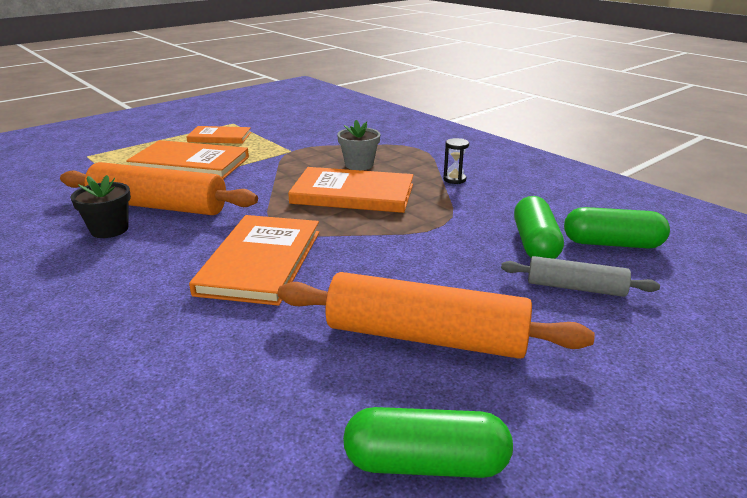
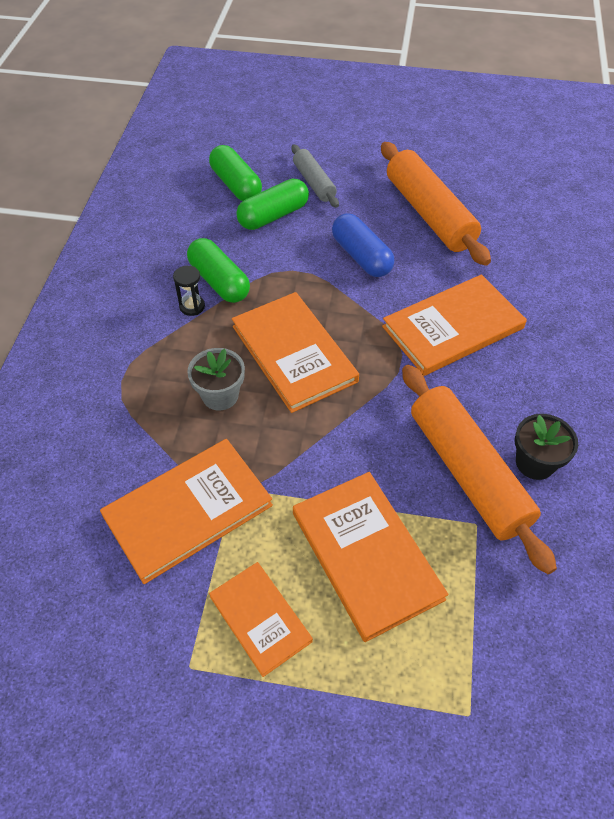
camera: 130 degrees left, 25 degrees up
(301, 140) = (188, 511): none -> orange book
(414, 261) = (361, 256): none -> blue capsule
(426, 463) = (500, 177): green capsule -> green capsule (219, 281)

